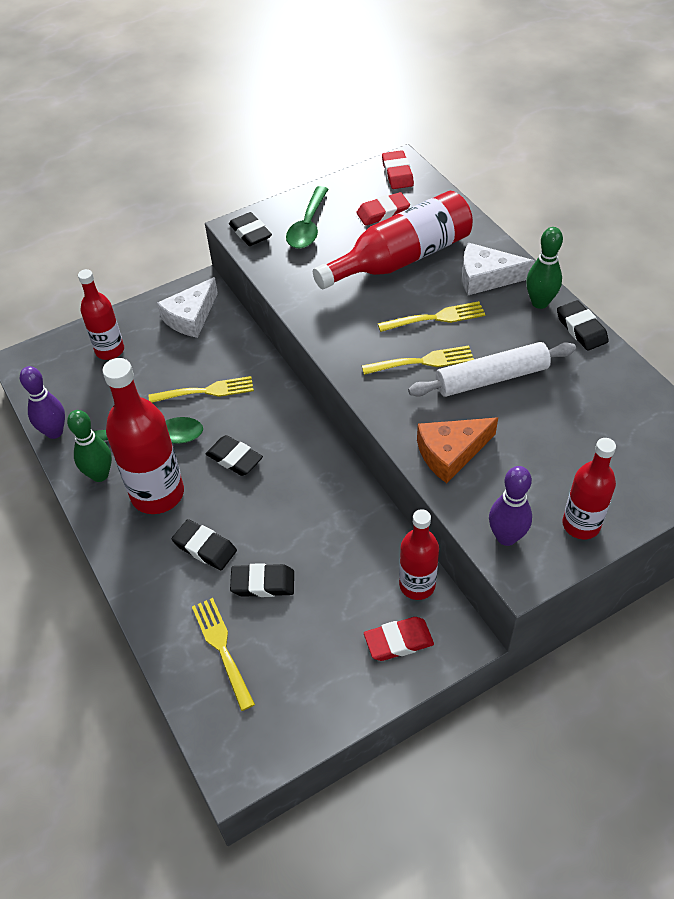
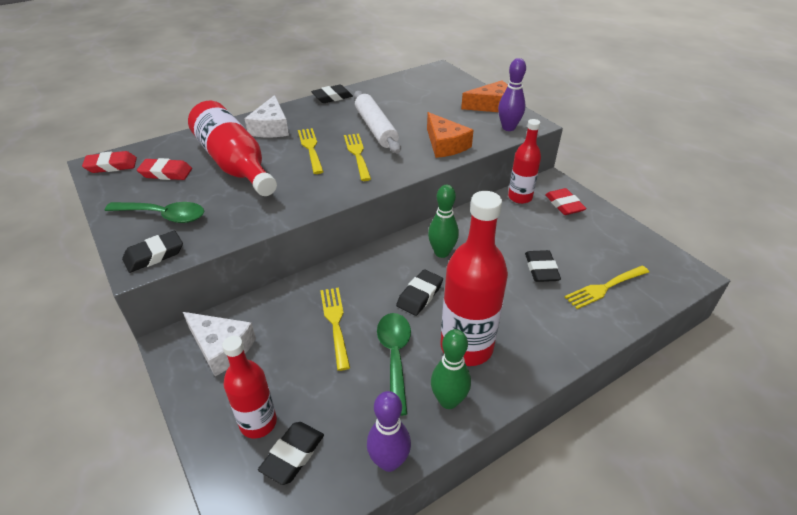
camera: 95 degrees left, 10 degrees down
(205, 547) = (517, 306): black eraser -> black eraser (293, 455)
(383, 213) = (166, 173): red eraser -> red eraser turned 60 degrees counterclockwise
(540, 302) = (303, 109): green bowling pin -> green bowling pin (442, 252)
(581, 525) = (492, 106): red bottle -> orange cheese

